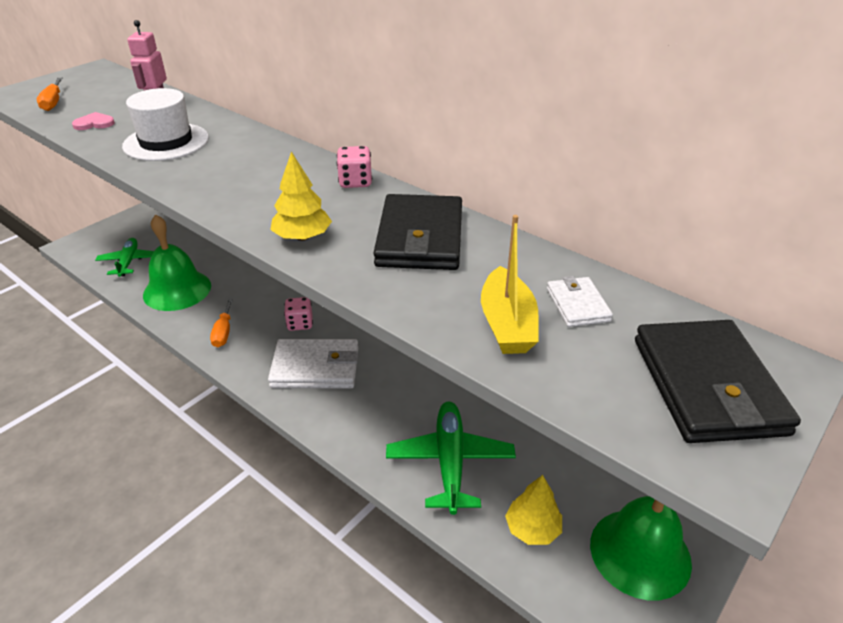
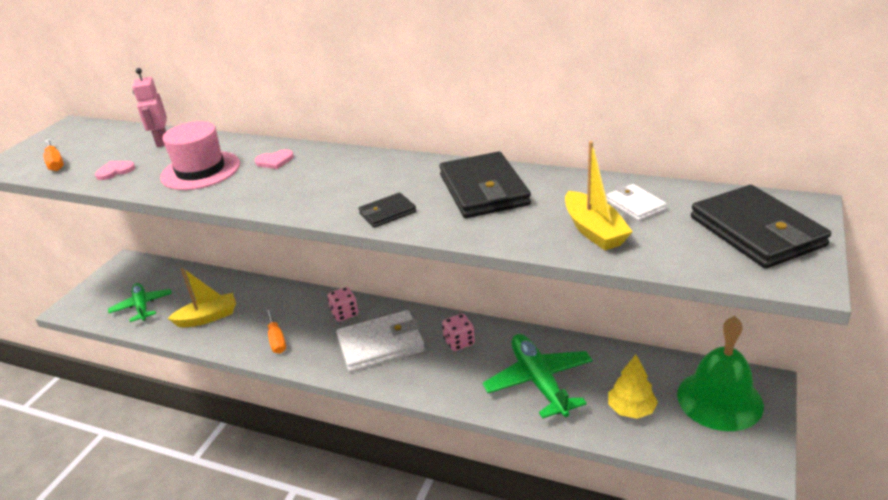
camera: 15 degrees left, 5 degrees down
(166, 142) = (200, 170): white hat -> pink hat
(177, 290) = (208, 317): green bell -> yellow boat
(240, 149) = (275, 161): none -> pink heart
(302, 237) = (387, 213): yellow tree -> black wallet
(355, 182) = (398, 163): pink dice -> pink dice (459, 342)

